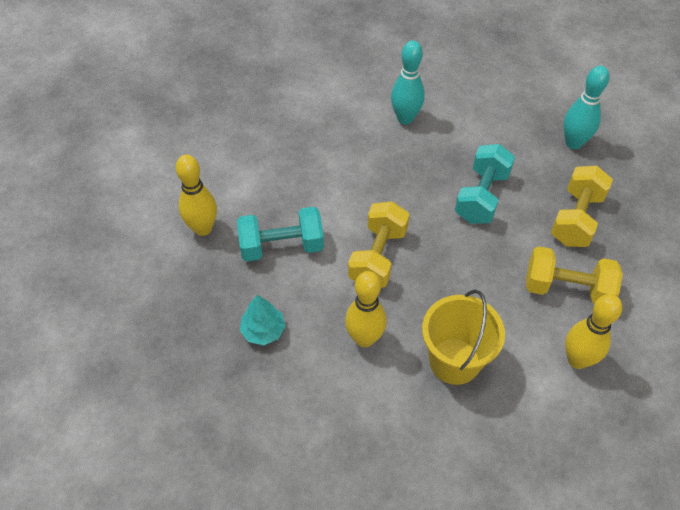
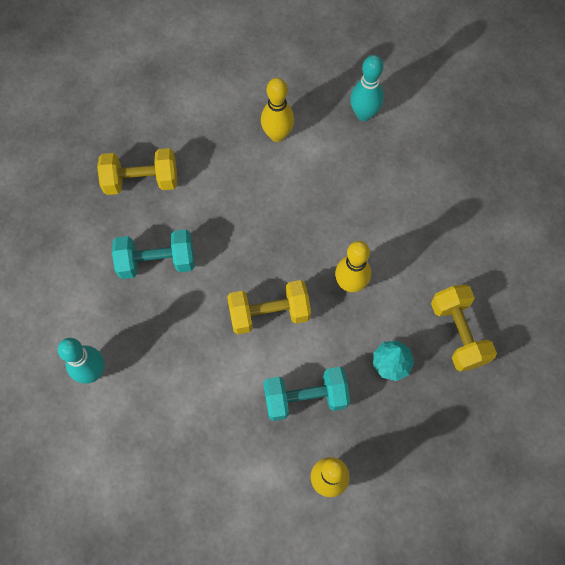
camera: 120 degrees left, 15 degrees up
(282, 246) = (305, 397): turquoise dumbbell -> turquoise dumbbell turned 60 degrees counterclockwise
(454, 361) = (329, 213): yellow bucket -> none
(567, 289) = (217, 163): yellow dumbbell -> yellow dumbbell (458, 333)
(573, 143) = (50, 212): turquoise bowling pin -> turquoise bowling pin (364, 114)

